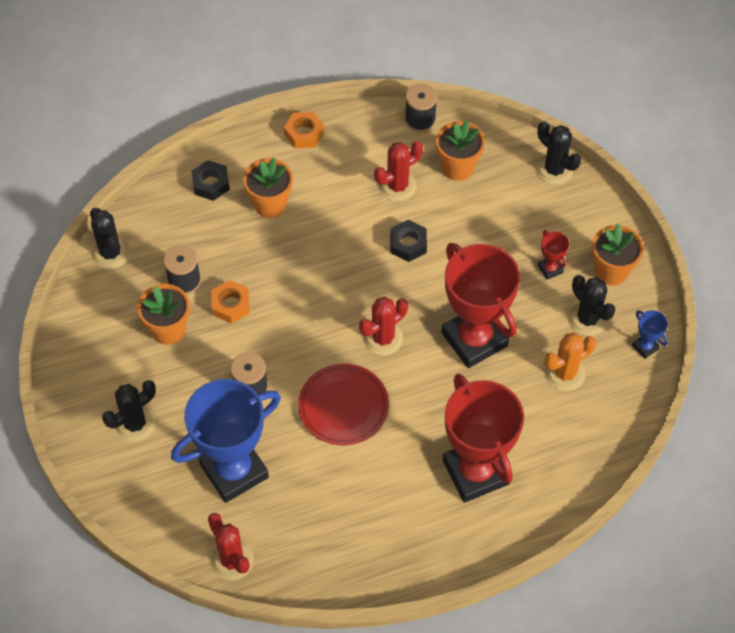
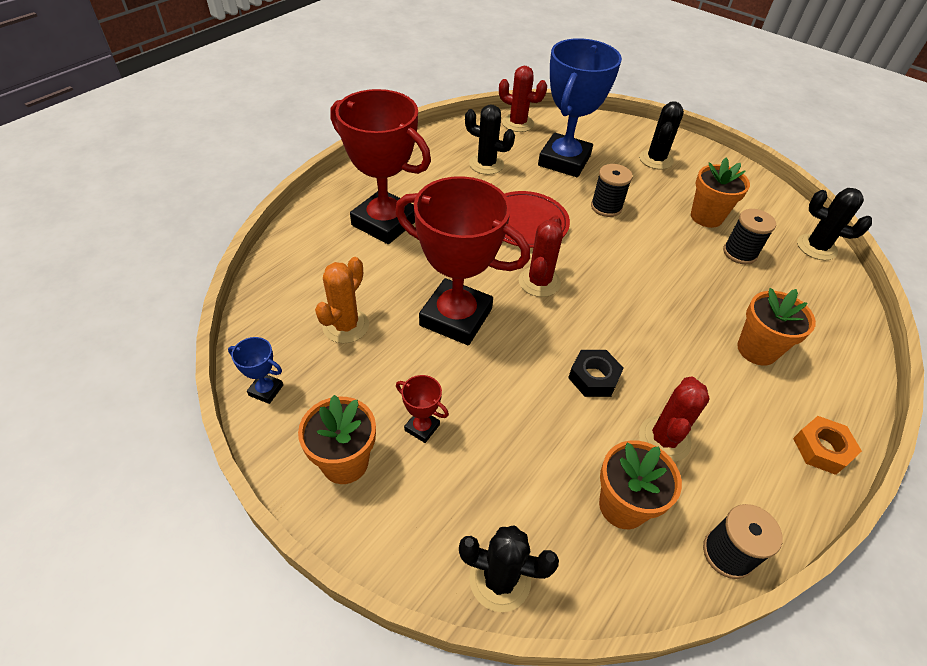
camera: 145 degrees right, 10 degrees down
(211, 184) = (828, 342): black nut -> none
(230, 305) = (685, 252): orange nut -> none
(587, 319) = (347, 390): black cactus -> black cactus (486, 164)

